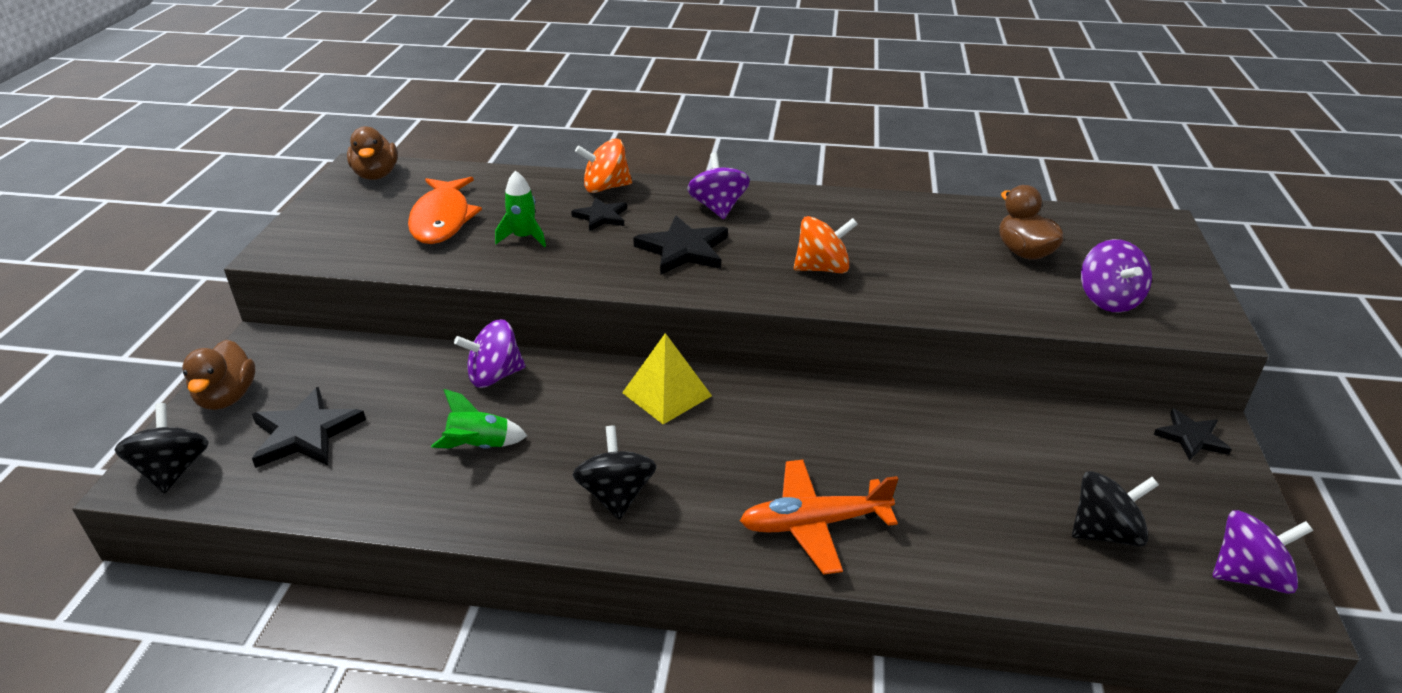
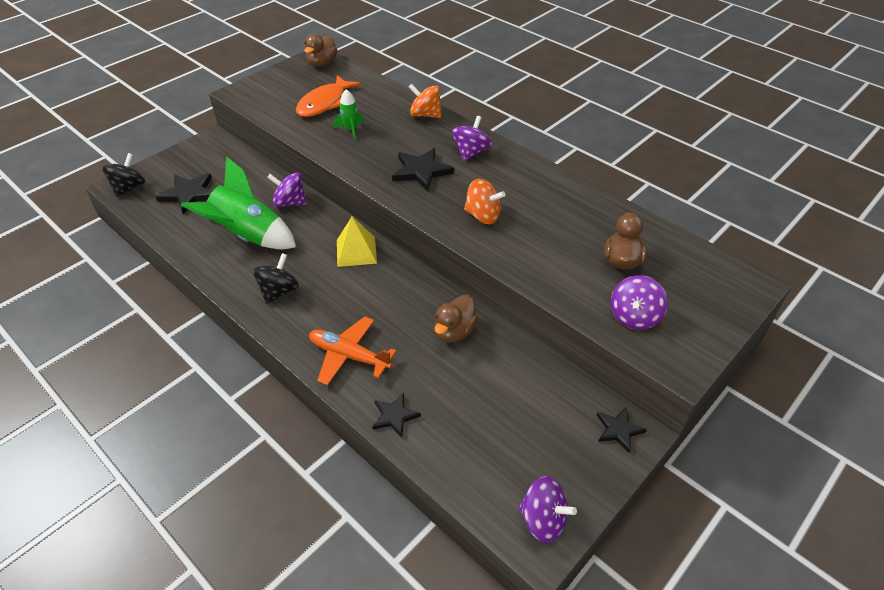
camera: 35 degrees right, 10 degrees up
(227, 397) = (177, 161): brown duck -> brown duck (454, 331)
(479, 446) = (248, 236): green rocket -> green rocket, size x2.10
(601, 216) = (402, 132): black star -> black star (394, 416)
(1105, 532) = (491, 448): black spinning top -> none

